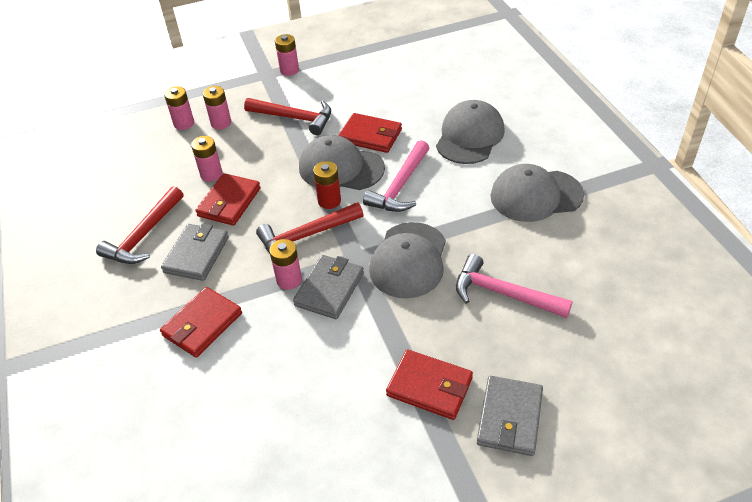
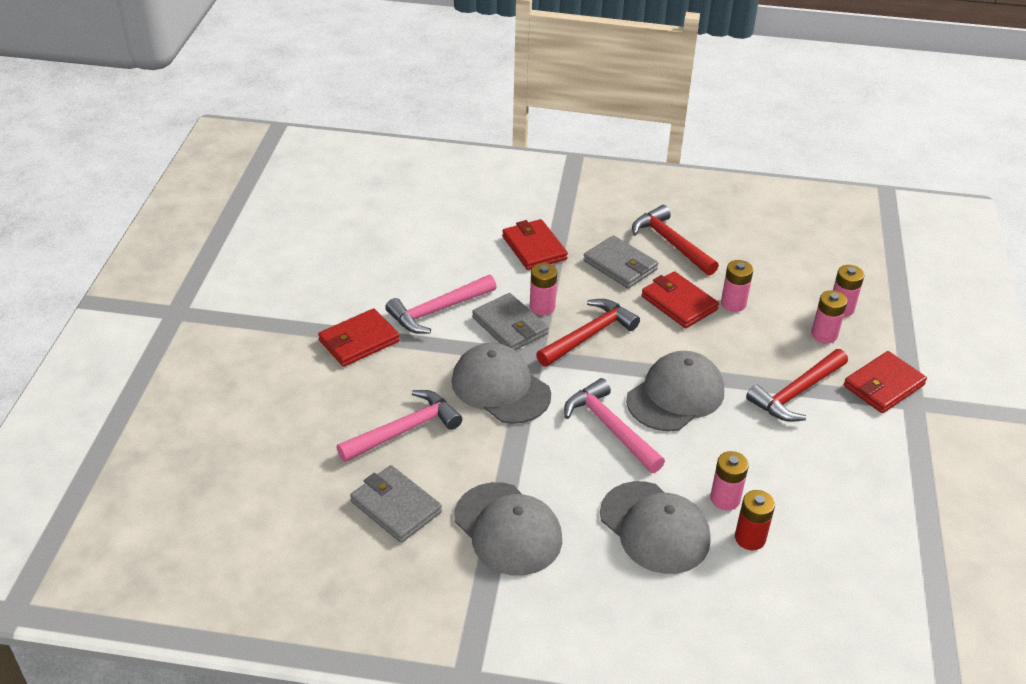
camera: 115 degrees right, 5 degrees down
(289, 70) = (910, 424): pink battery -> pink battery (725, 499)
(306, 236) = (589, 335): red hammer -> red hammer turned 45 degrees clockwise
(329, 201) = (628, 368): red battery -> red battery (750, 538)
(344, 350) = (437, 311): none -> pink hammer
(370, 136) = (718, 441): red wallet -> red wallet (883, 385)
(510, 418) = (290, 370): grey wallet -> grey wallet (396, 507)
(536, 195) = (508, 529): grey cap -> grey cap turned 120 degrees clockwise

